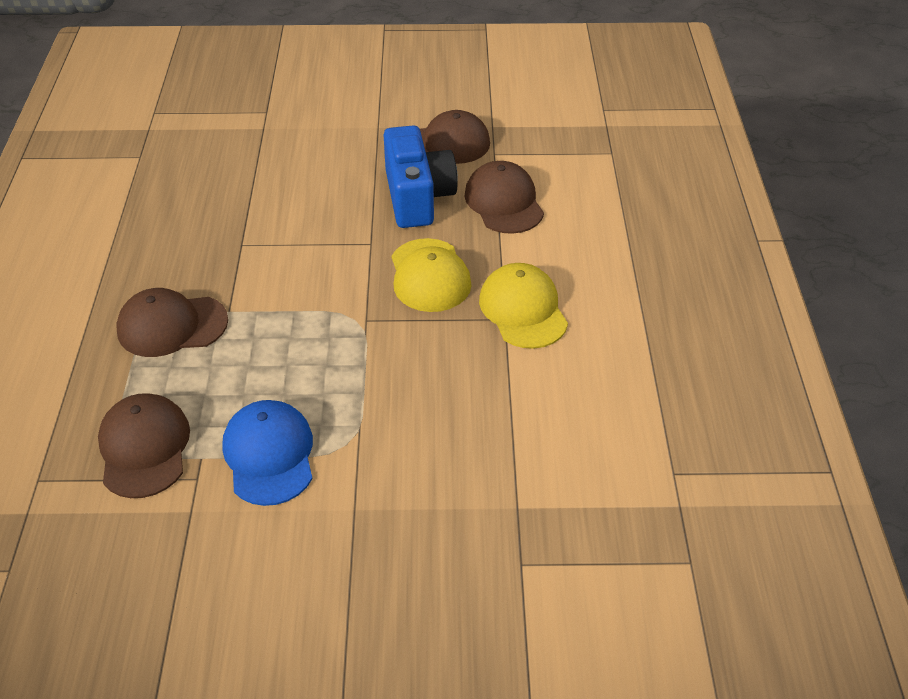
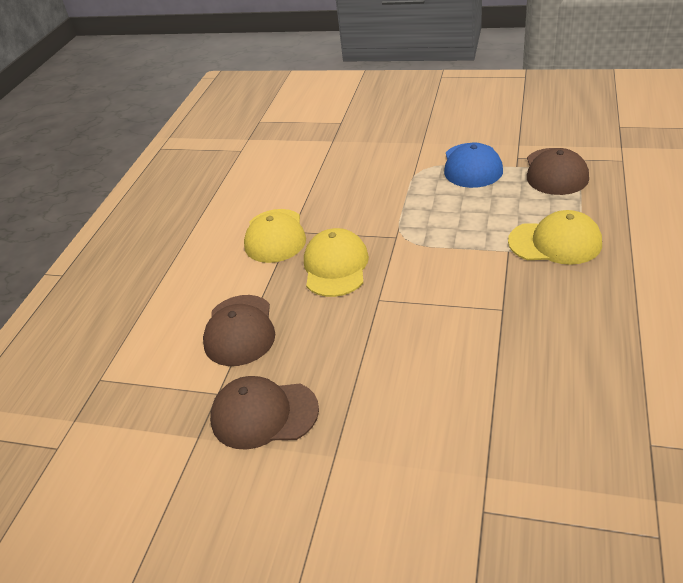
camera: 160 degrees left, 5 degrees down
(172, 326) = (555, 242): brown cap -> yellow cap
(417, 197) = (320, 345): blue camera -> none

